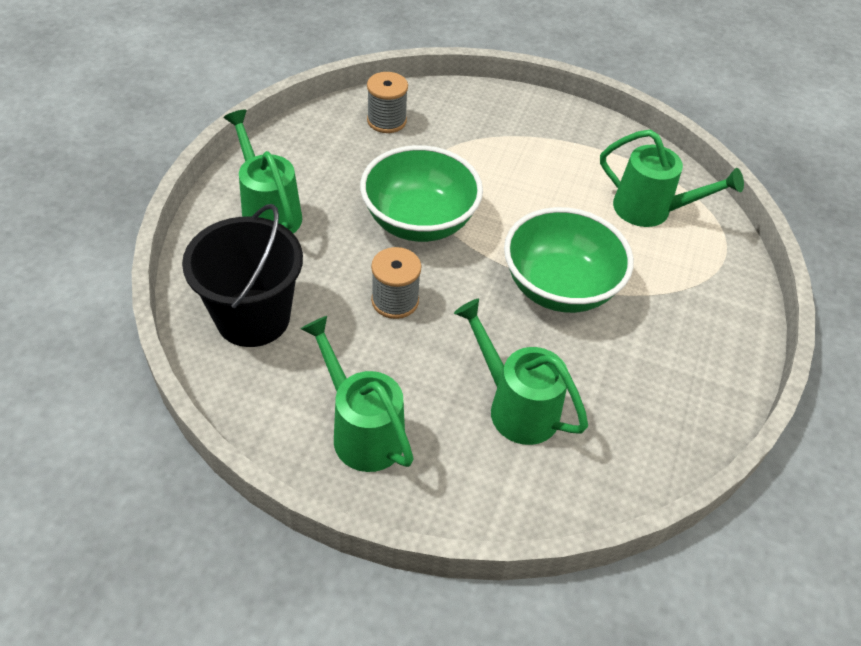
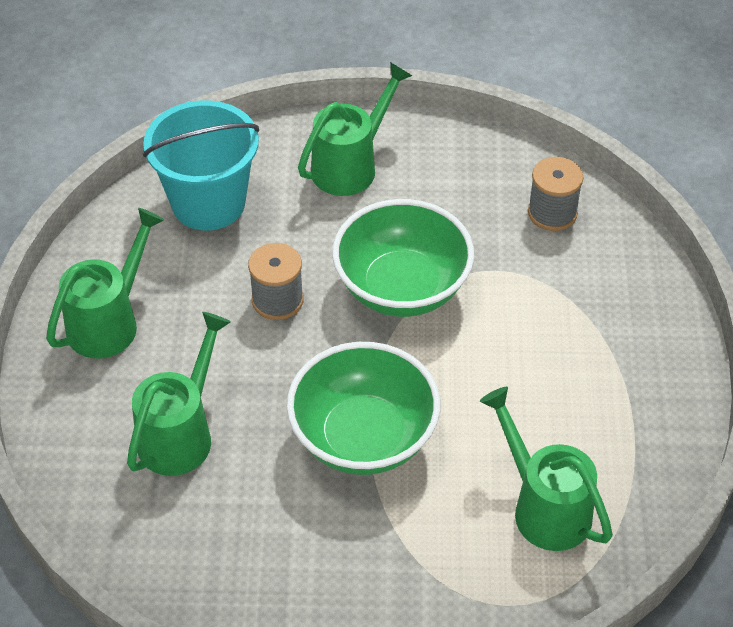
camera: 75 degrees right, 0 degrees up
(253, 318) = (208, 203): black bucket -> turquoise bucket
(650, 210) = (544, 507): green watering can -> green watering can turned 135 degrees clockwise

